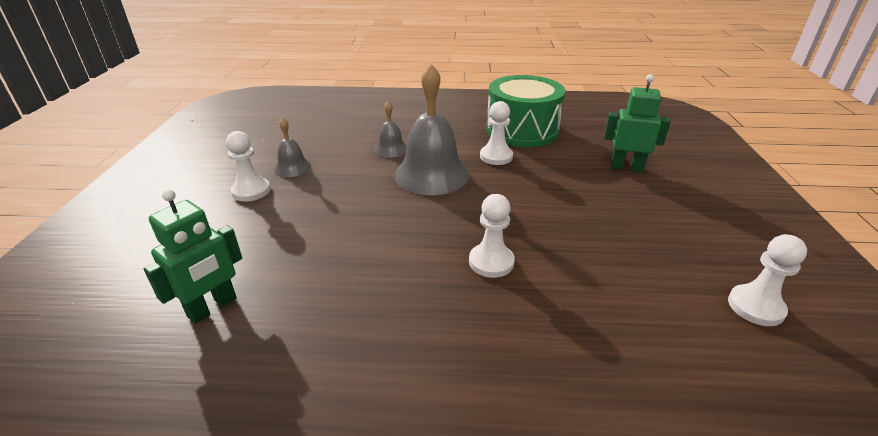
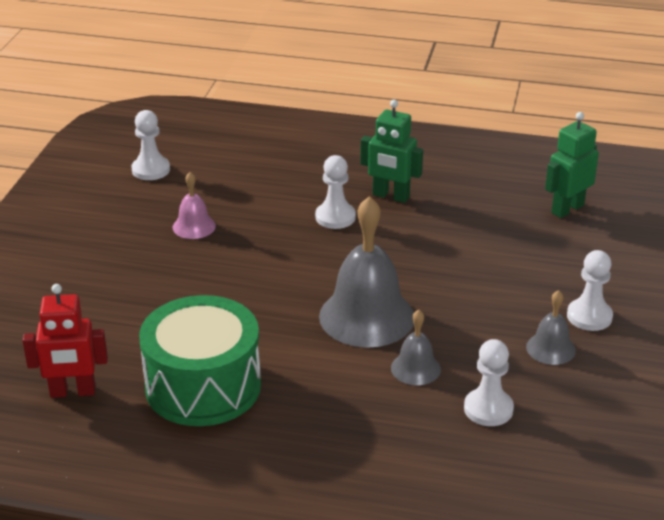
camera: 170 degrees left, 0 degrees up
(496, 156) = (271, 337): white pawn -> white pawn (488, 409)
(595, 122) = (73, 392): none -> red robot
(626, 167) = (114, 301): green robot -> green robot (390, 196)
(627, 234) = (194, 226): none -> pink bell

